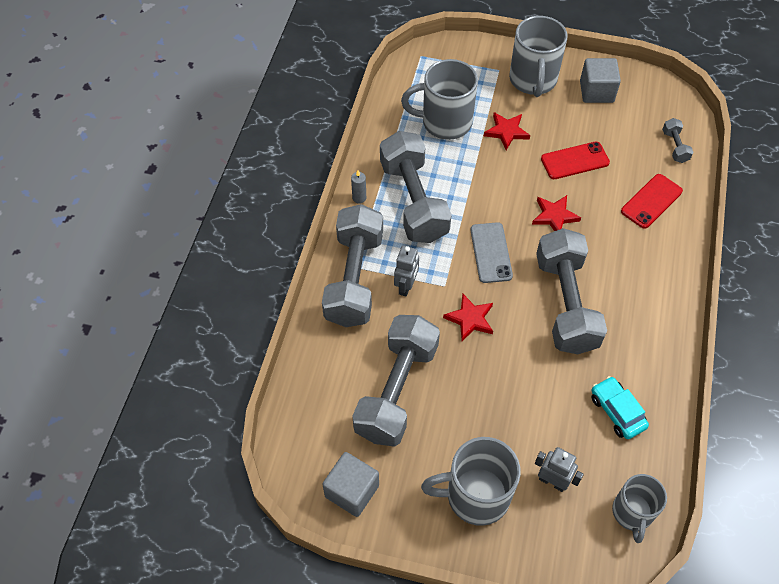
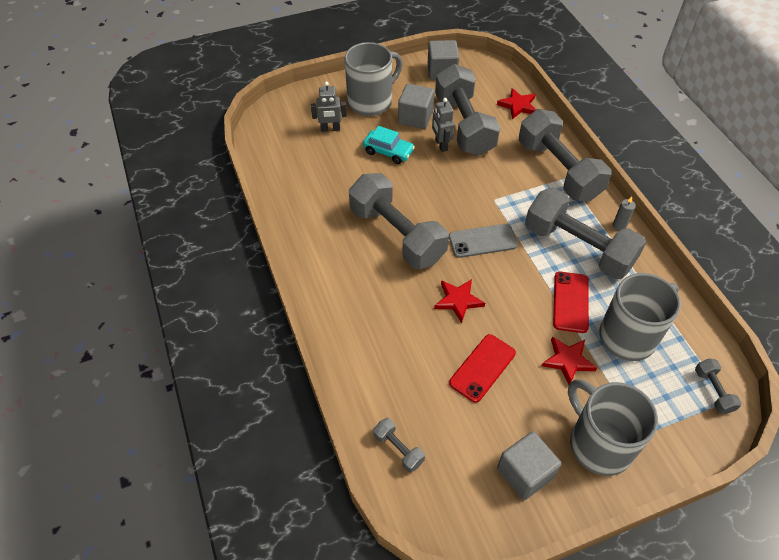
camera: 145 degrees right, 5 degrees down
(406, 286) = (519, 184): grey robot -> grey robot (441, 145)
(425, 65) = (713, 391): none -> grey dumbbell
(441, 436) = (415, 117): none -> grey cube
(470, 319) = (456, 188): red star -> red star (518, 105)
(491, 252) = (482, 241): grey phone -> grey phone turned 60 degrees counterclockwise
(617, 411) = (313, 185): turquoise car -> turquoise car (388, 152)
(632, 513) = (270, 138): grey mug -> none
(651, 201) = (384, 367): red phone -> red phone (570, 302)

